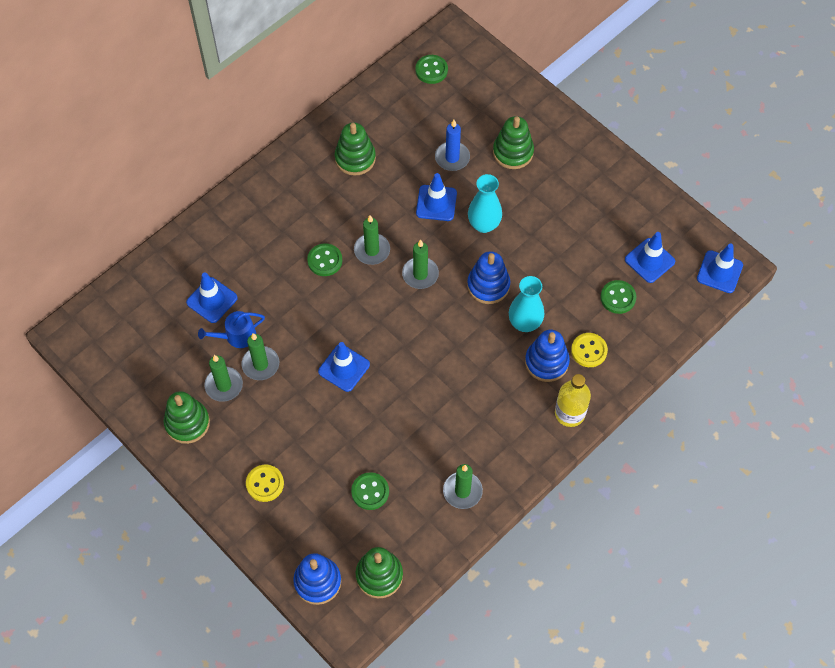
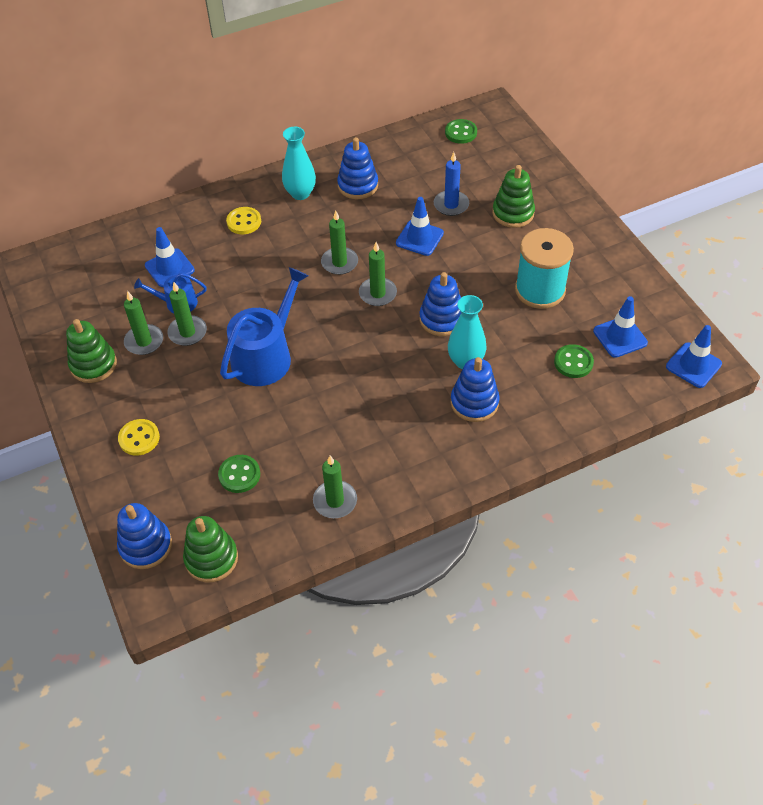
camera: 20 degrees right, 10 degrees down
(325, 260) = (290, 261): green button -> none
(344, 368) = (266, 355): blue traffic cone -> blue watering can
(355, 158) = (358, 185): green stacking toy -> blue stacking toy
(484, 224) = (459, 266): turquoise vase -> turquoise vase (300, 193)
(565, 230) = (540, 290): none -> turquoise spool
(569, 413) = (480, 457): yellow bottle -> none
(589, 351) = (524, 403): yellow button -> yellow button (244, 222)

